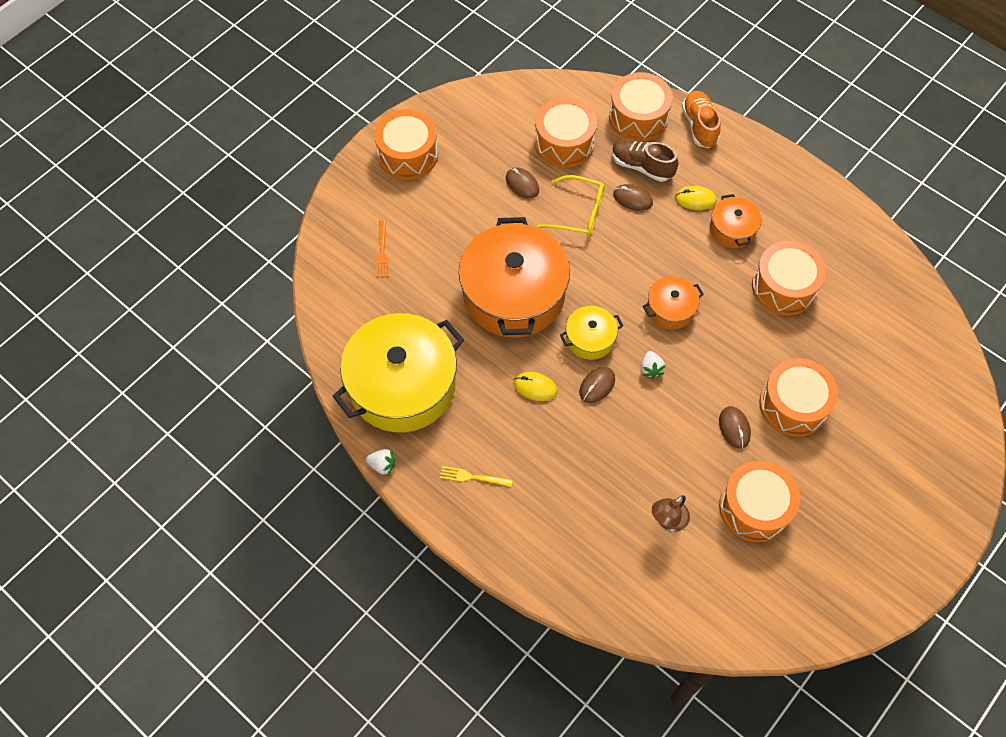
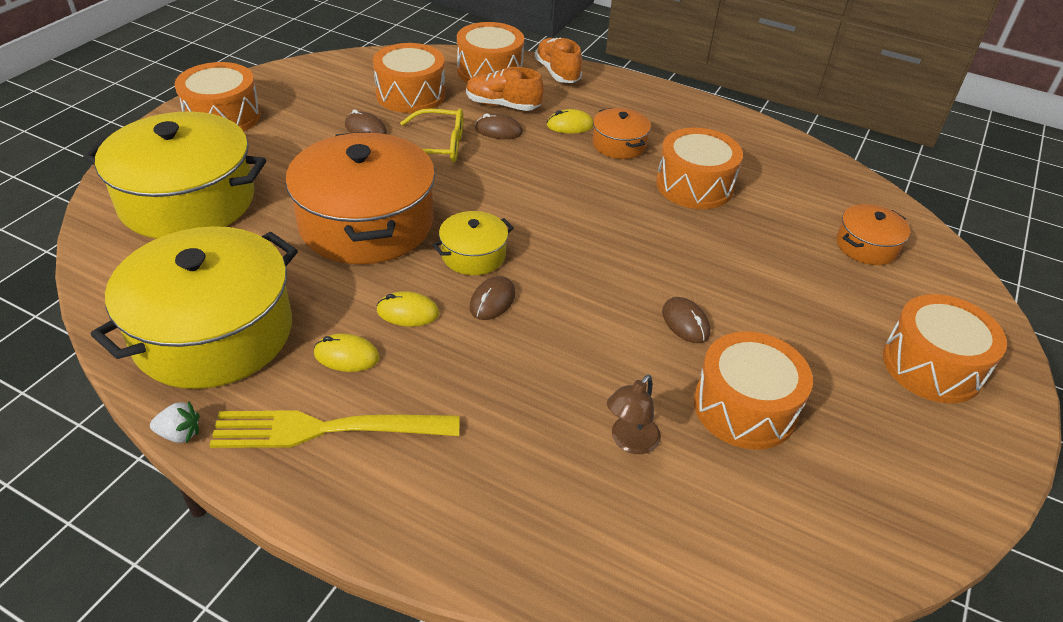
camera: 15 degrees left, 20 degrees down
(382, 251) = (187, 201): orange fork -> yellow pot
(472, 477) = (325, 429): yellow fork -> yellow fork, size x2.17
(490, 419) = (346, 356): none -> yellow mouse
(641, 166) = (502, 105): brown shoe -> orange shoe
(651, 369) = (559, 275): white strawberry -> none
(670, 309) = (568, 217): orange pot -> orange pot (866, 246)
(793, 405) = (750, 290): orange drum -> orange drum (932, 366)

